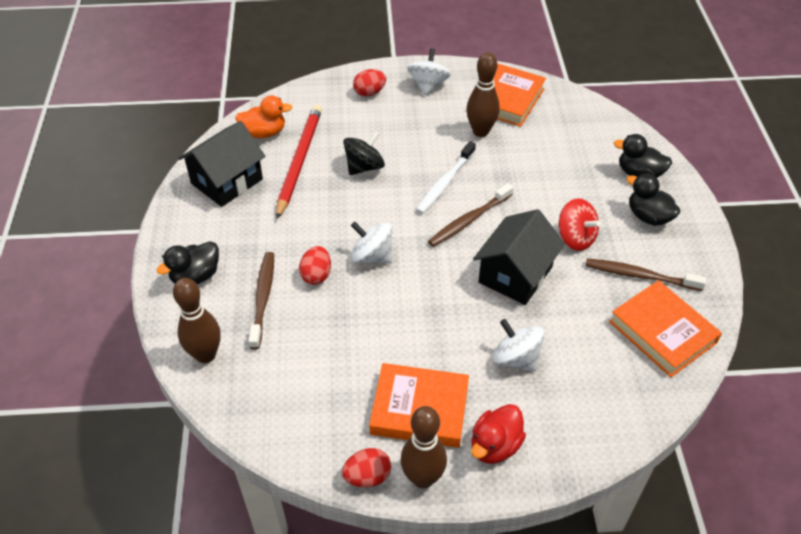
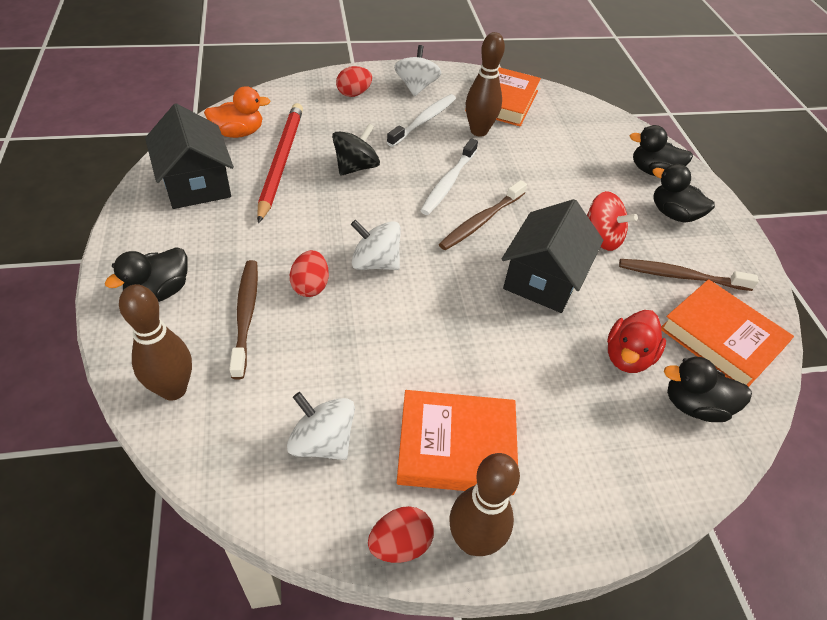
camera: 10 degrees left, 0 degrees up
(227, 181) = (196, 183): black house -> black house turned 60 degrees counterclockwise
(431, 120) = (424, 121): none -> white toothbrush
(495, 446) = (558, 490): red duck -> red duck (627, 357)
(516, 358) = (562, 376): white spinning top -> white spinning top (322, 441)
(623, 387) = (694, 405): none -> black duck

